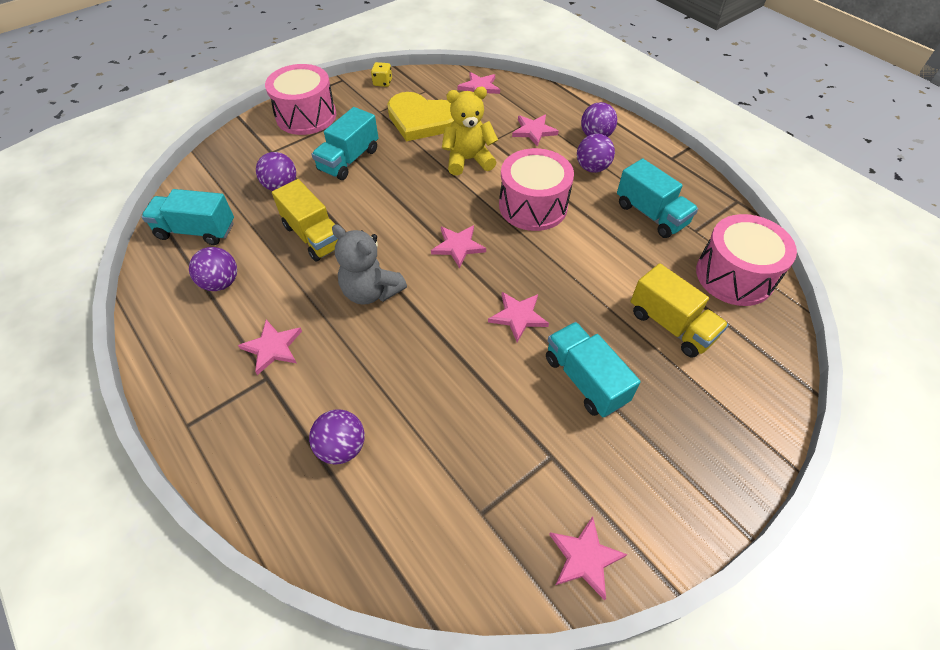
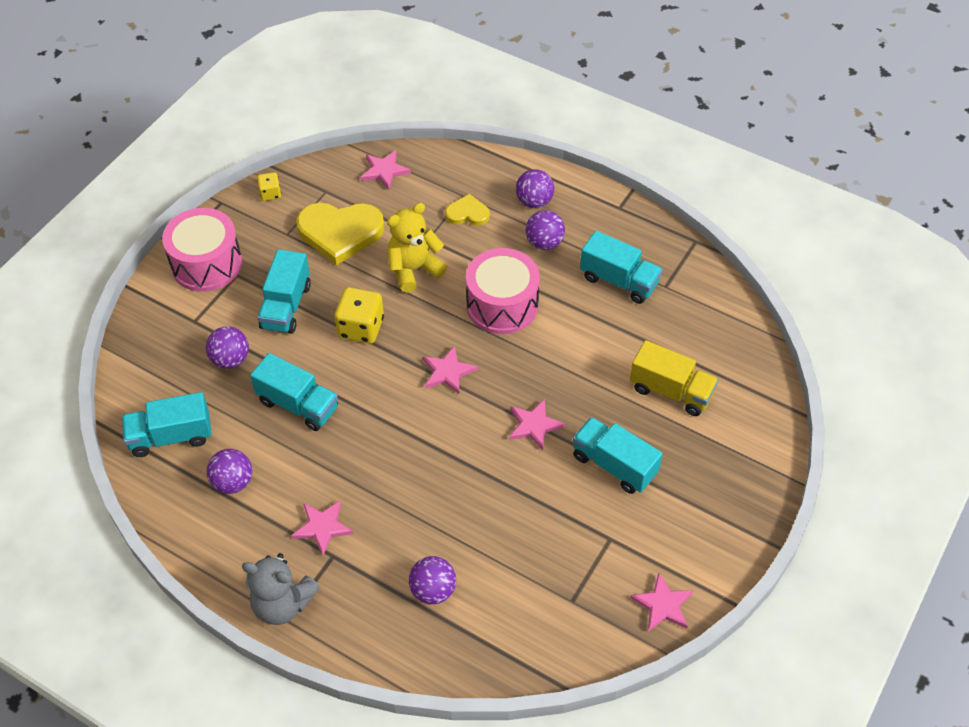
camera: 20 degrees left, 0 degrees up
(314, 236) = (298, 405): yellow truck -> turquoise truck
(371, 291) = (386, 444): grey teddy bear -> grey teddy bear (282, 604)
(401, 191) = (361, 327): none -> yellow dice
(534, 131) = (467, 213): pink star -> yellow heart
(734, 275) = (713, 324): pink drum -> none

